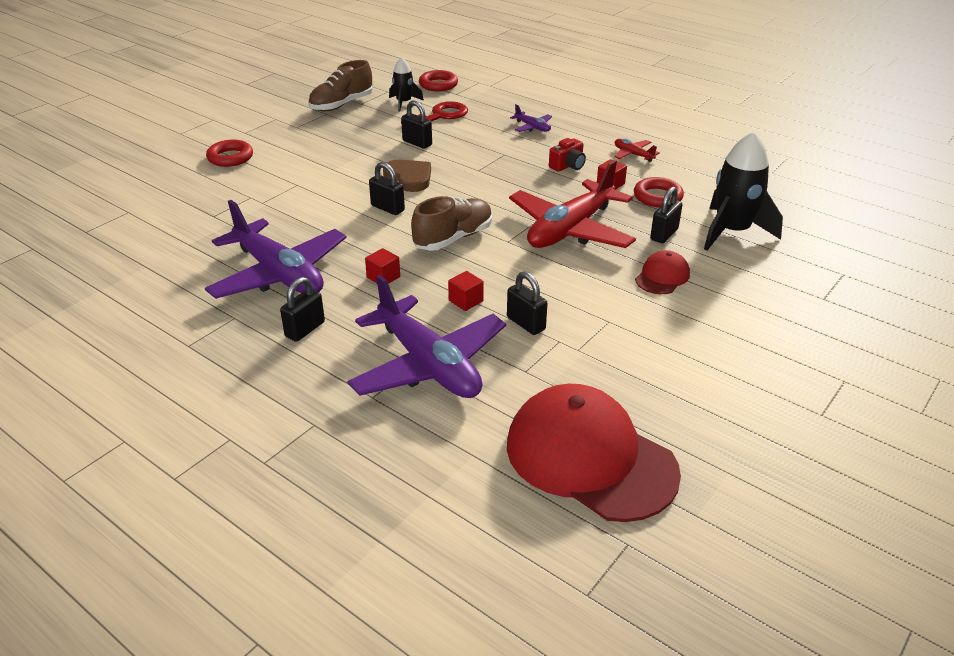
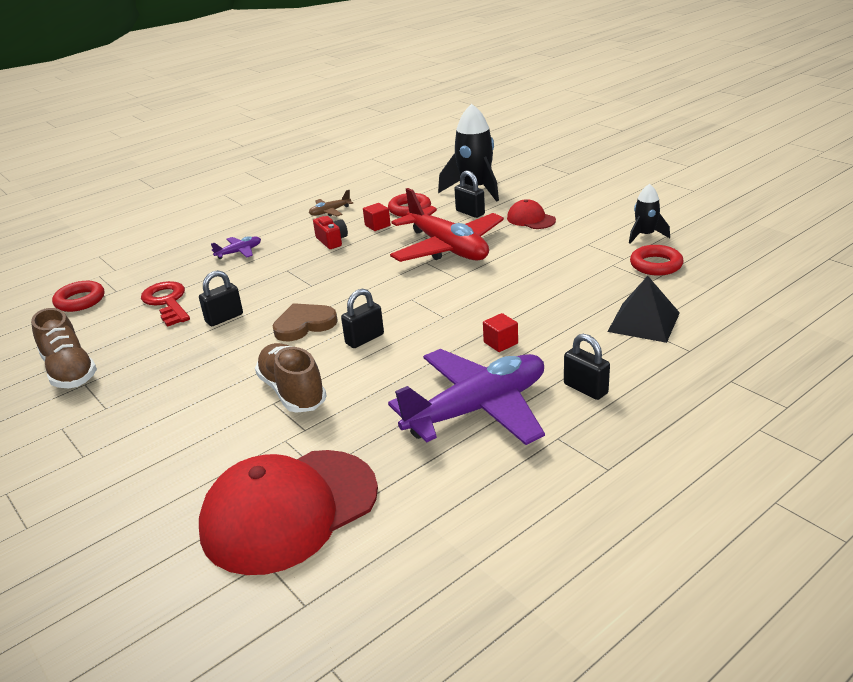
camera: 75 degrees left, 5 degrees down
(230, 157) = (156, 465): red ring -> red ring (656, 265)
(404, 103) = (108, 325): black rocket -> black rocket (645, 235)
(428, 365) = (644, 322): purple plane -> black pyramid
(453, 238) = (441, 303): brown shoe -> brown shoe (292, 392)
(466, 301) = (550, 301): red cube -> none
(526, 323) = (587, 276): black padlock -> none
(590, 458) = (750, 263): red cap -> red cap (289, 510)
(633, 154) = (330, 212): red plane -> brown plane

